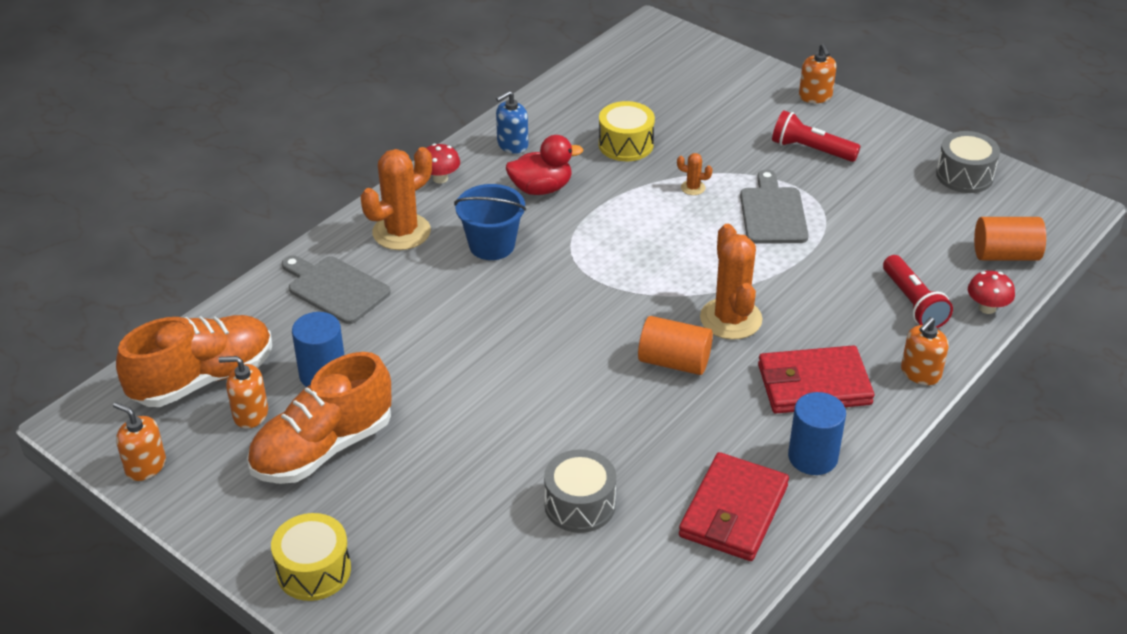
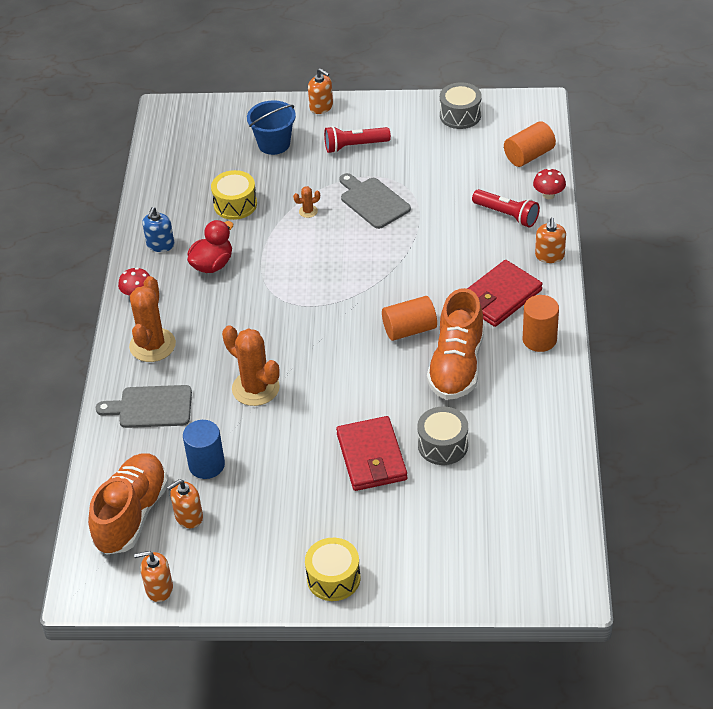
camera: 35 degrees left, 5 degrees up
(323, 448) = (258, 508): orange shoe -> orange shoe (457, 366)
(492, 245) = (222, 320): blue bucket -> blue bucket (274, 144)
(731, 319) = (415, 284): orange cactus -> orange cactus (255, 388)
(733, 511) = (528, 396): red wallet -> red wallet (371, 457)
(812, 457) = (539, 339): blue cylinder -> orange cylinder

